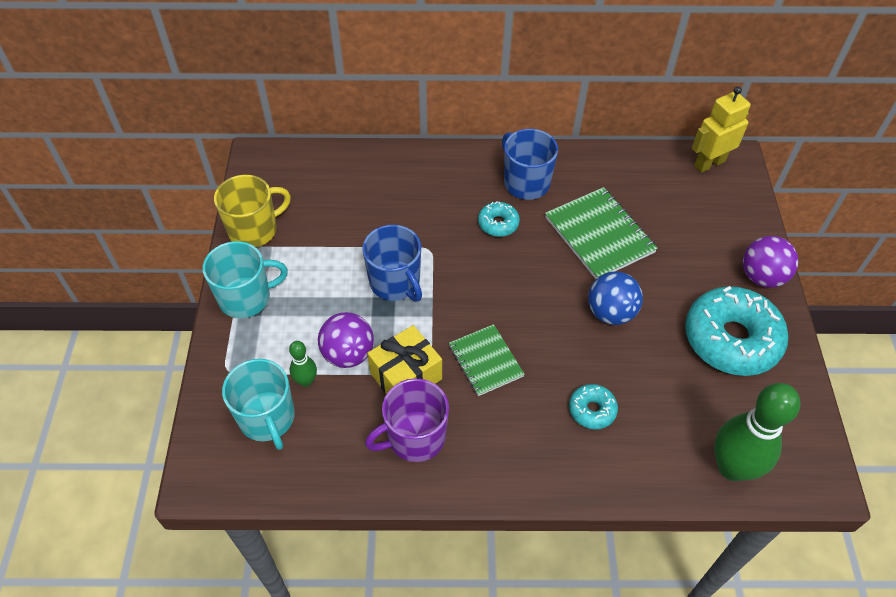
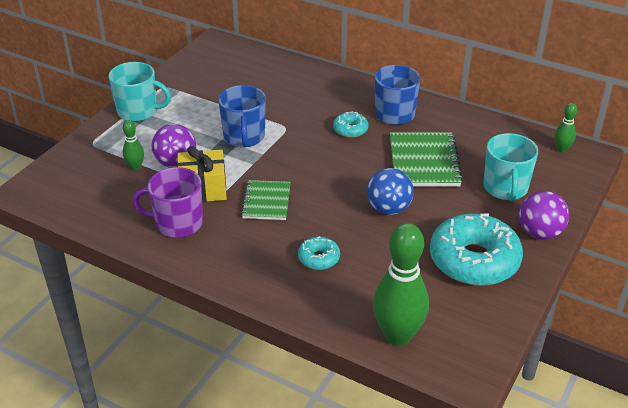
camera: 30 degrees right, 15 degrees down
(254, 230) = (177, 78): yellow mug -> none
(267, 418) = (93, 177): turquoise mug -> turquoise mug (505, 188)
(709, 163) = (562, 149): yellow robot -> green bowling pin

